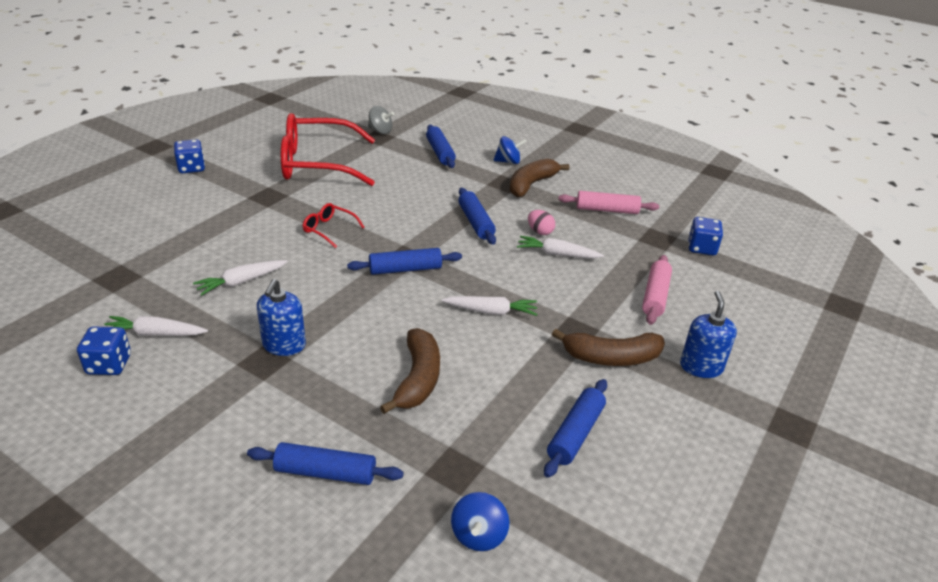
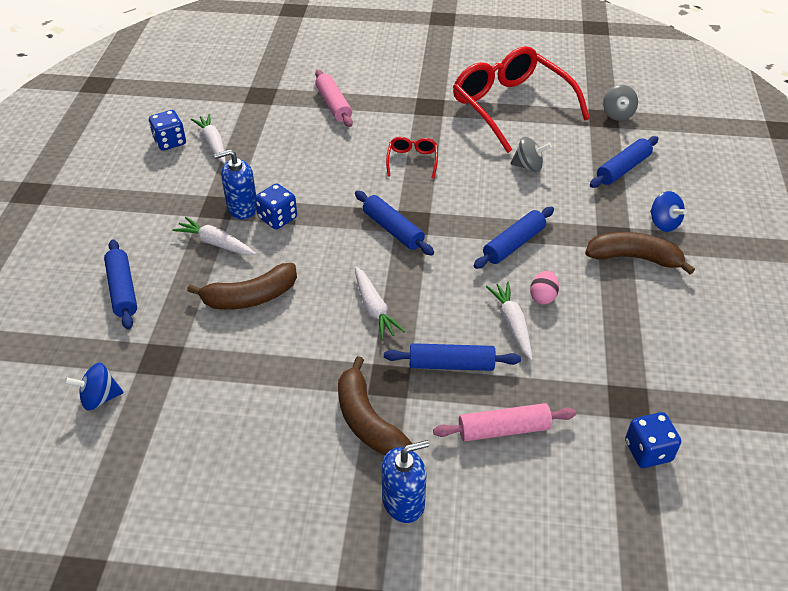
camera: 65 degrees right, 10 degrees up
(191, 168) = (430, 50): blue dice -> blue dice (277, 218)
(241, 282) = (301, 151): white carrot -> white carrot (216, 243)
(396, 184) = (528, 166): none -> grey spinning top
(575, 434) = (242, 424): blue rolling pin -> blue rolling pin (451, 364)
(607, 210) = (646, 338): pink rolling pin -> pink rolling pin (334, 105)

